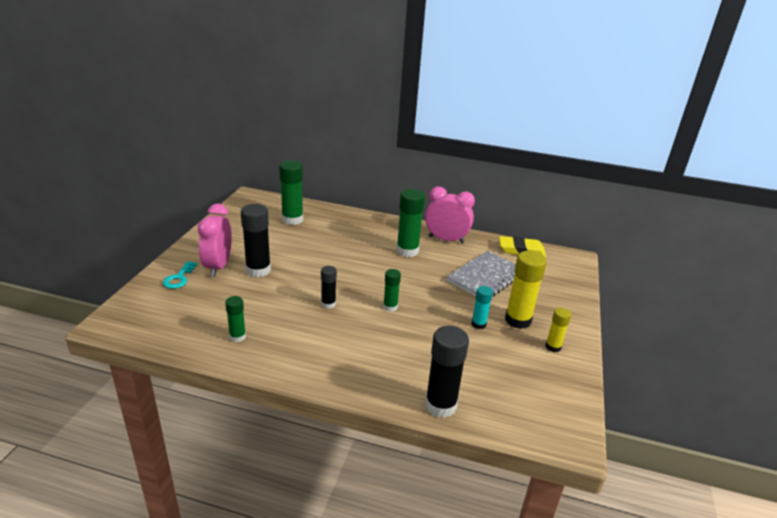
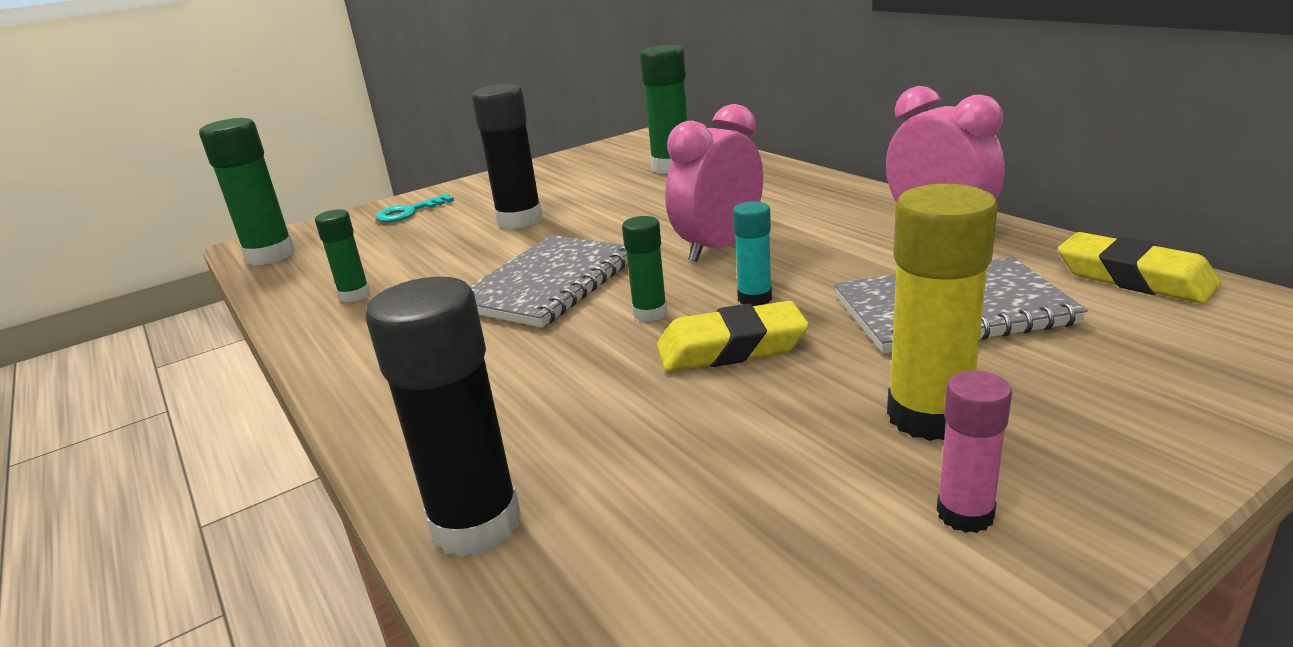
camera: 45 degrees right, 5 degrees down
(218, 266) = (475, 207): pink clock -> pink clock (719, 248)
(328, 304) = (549, 284): black glue stick -> grey notebook
(407, 251) = (819, 234): green glue stick -> green glue stick (270, 255)
(437, 313) = (731, 348): none -> yellow eraser
(478, 324) = (803, 395): turquoise glue stick -> turquoise glue stick (754, 298)
(553, 347) = (965, 514): yellow glue stick -> pink glue stick

